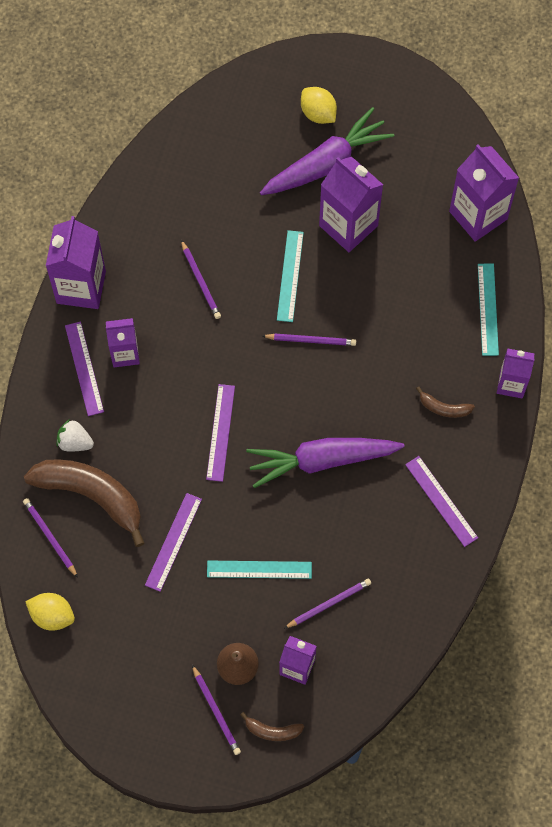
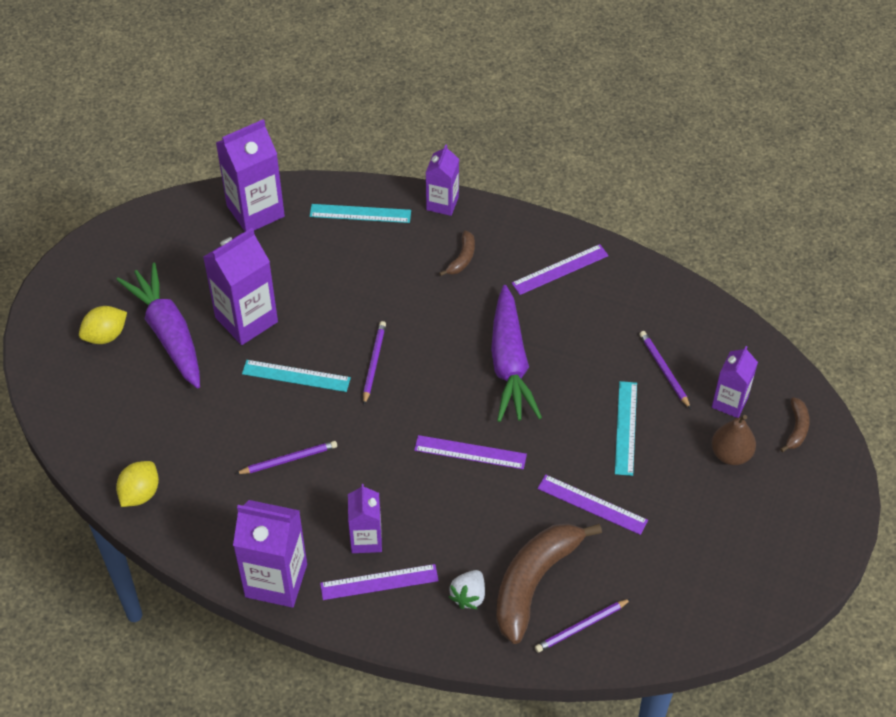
camera: 85 degrees left, 15 degrees down
(52, 615) = (673, 628): yellow lemon -> yellow lemon (140, 493)
(216, 711) = (778, 476): purple pencil -> none

